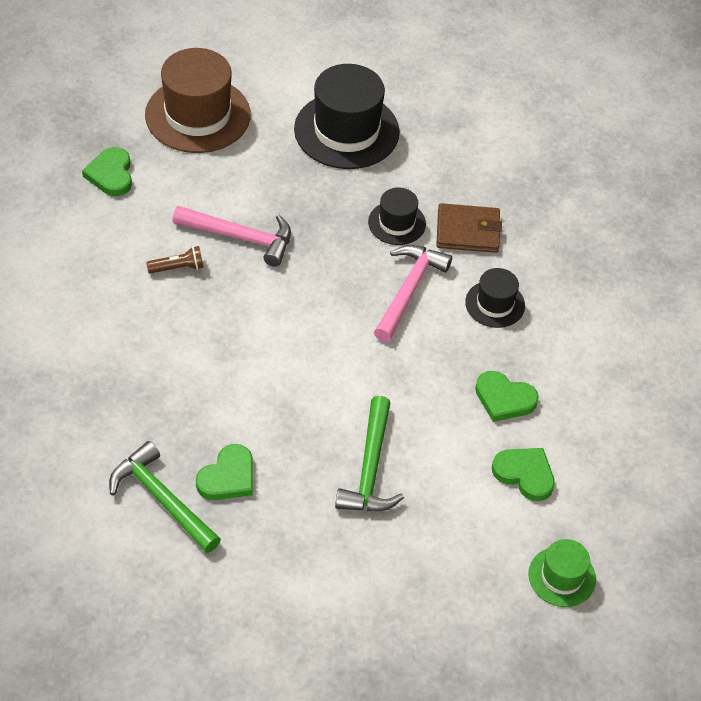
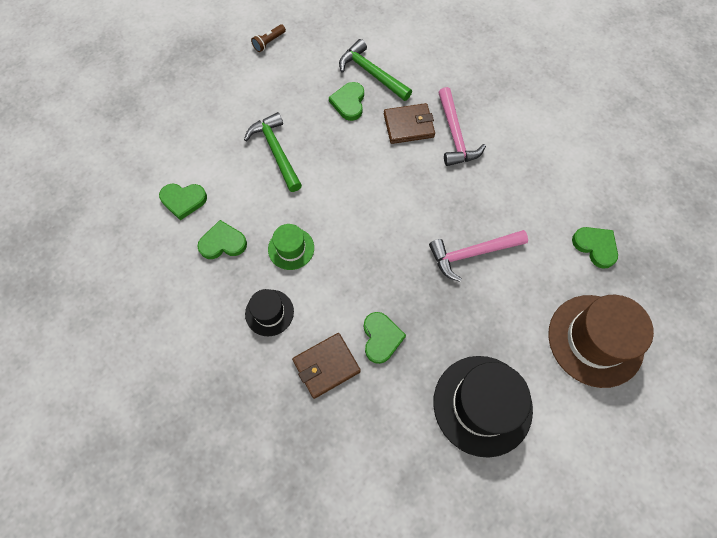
camera: 150 degrees right, 15 degrees up
(162, 499) = (372, 73): green hammer -> green hammer turned 150 degrees counterclockwise
(178, 268) = (488, 206): brown flashlight -> brown flashlight (269, 42)
(180, 403) = (408, 125): none -> brown wallet
(397, 223) = (381, 338): black hat -> green heart
(408, 291) = (334, 285): pink hammer -> pink hammer (455, 135)
(562, 577) = (132, 154): green hat -> green hat (291, 248)

